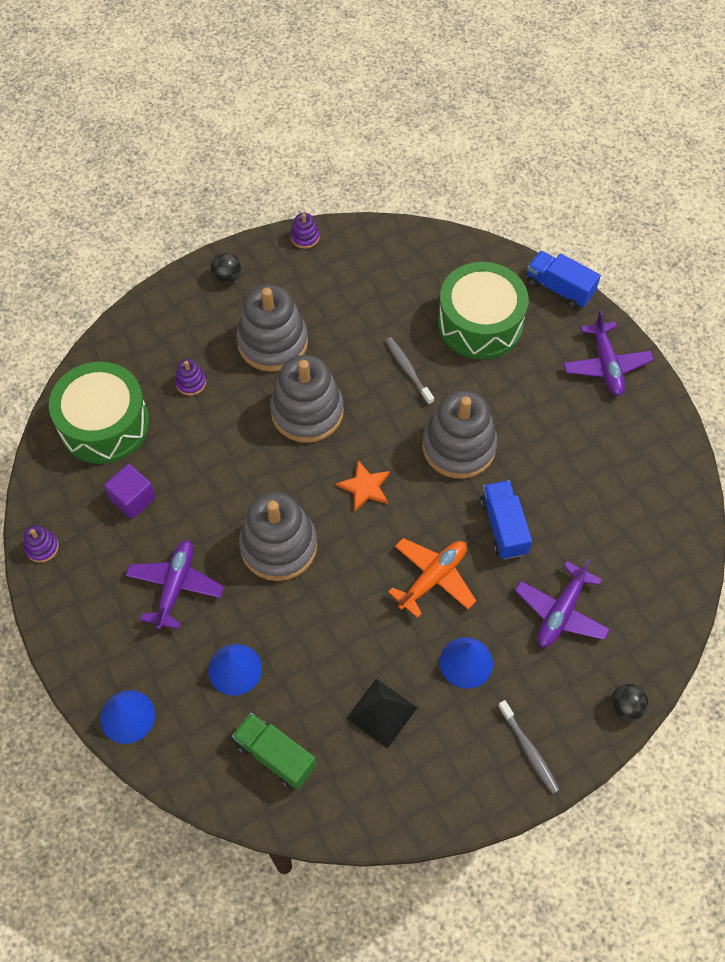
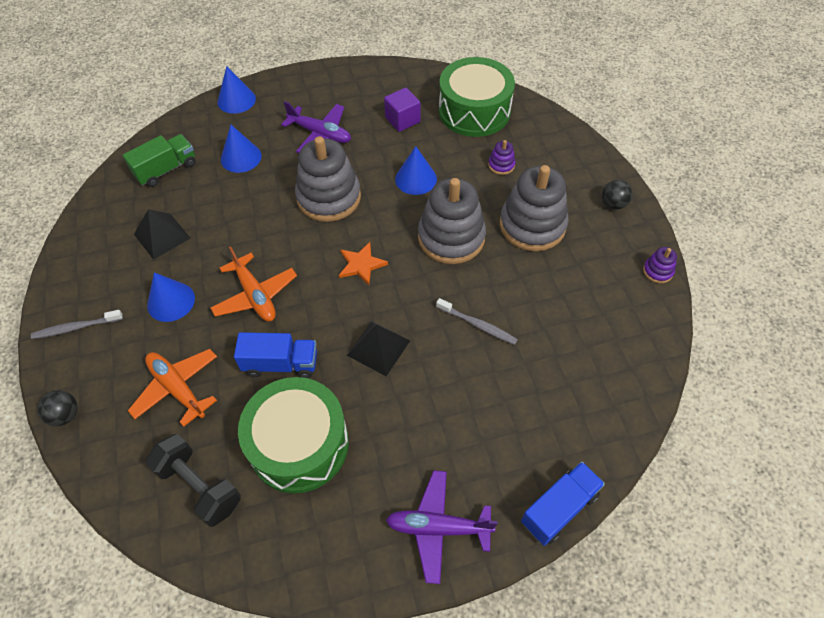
camera: 105 degrees right, 5 degrees down
(42, 547) = (380, 71): purple stacking toy -> none
(230, 462) = (416, 179): none -> blue cone
(408, 370) = (478, 325): grey toothbrush -> grey toothbrush turned 45 degrees clockwise
(459, 446) = (378, 348): grey stacking toy -> black pyramid
(480, 323) = (523, 406): green drum -> green drum (299, 444)
(561, 612) = (177, 388): purple plane -> orange plane
(643, 553) = (199, 486): none -> black dumbbell

